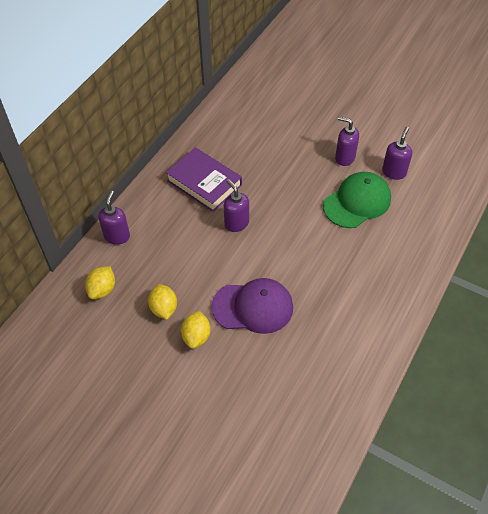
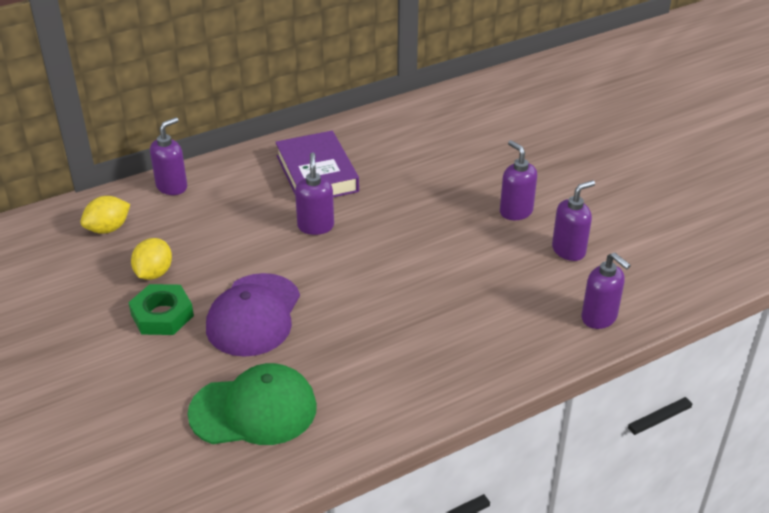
camera: 30 degrees right, 15 degrees down
(196, 336) = (162, 315): yellow lemon -> green nut
(253, 307) = (254, 315): purple cap -> purple cap turned 75 degrees clockwise
(357, 202) = (488, 263): green cap -> green cap (254, 410)
(443, 211) = (599, 318): none -> purple soap dispenser

